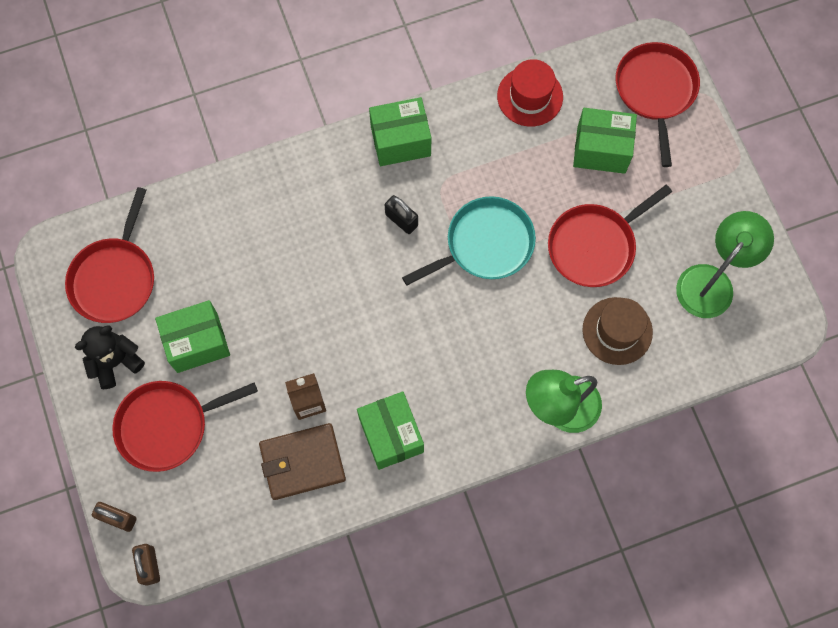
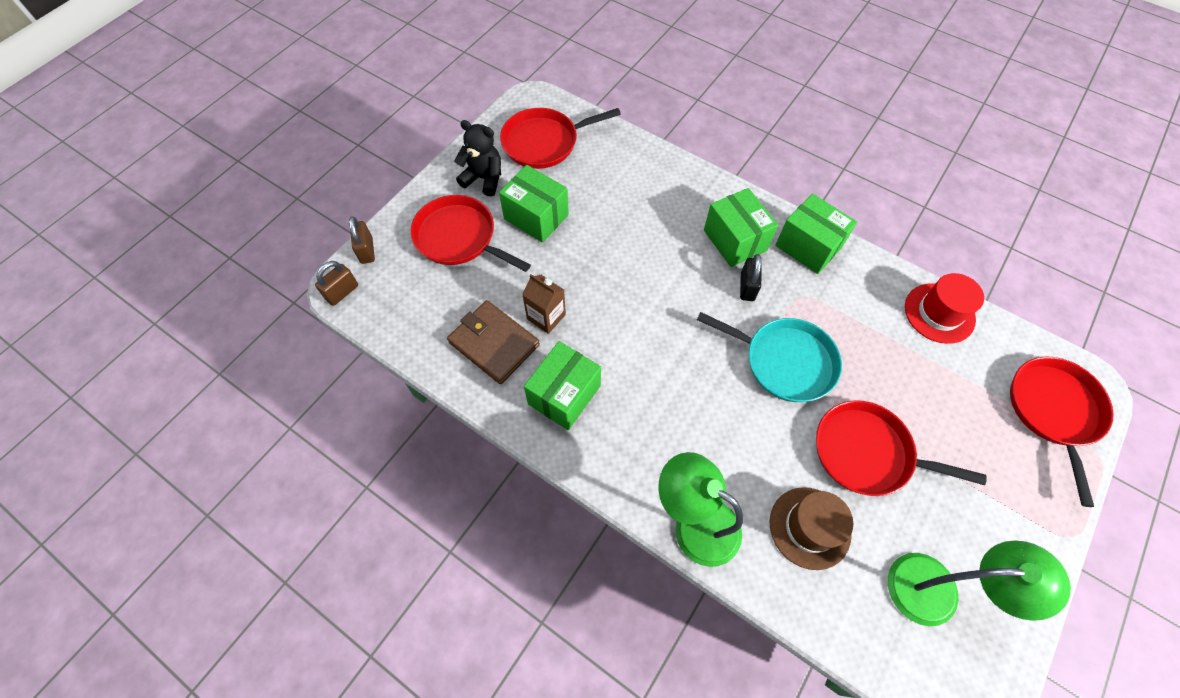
camera: 55 degrees right, 10 degrees down
(601, 150) = (955, 400): green box -> green box (735, 240)
(655, 91) = (1054, 410): red pan -> red pan turned 45 degrees counterclockwise

